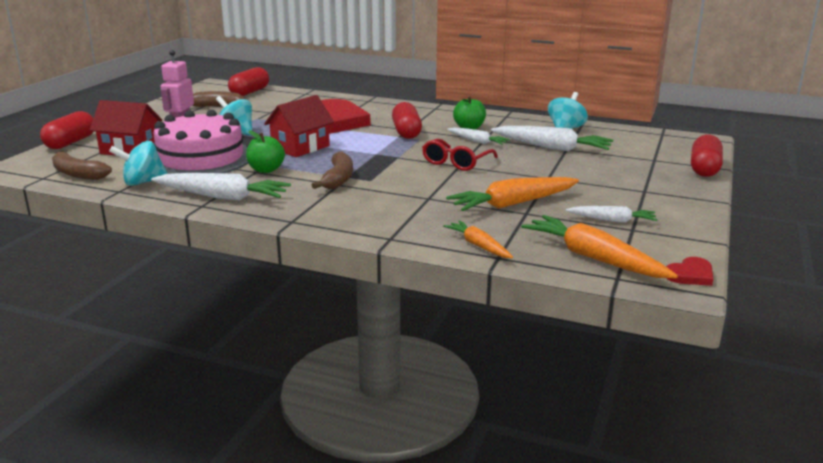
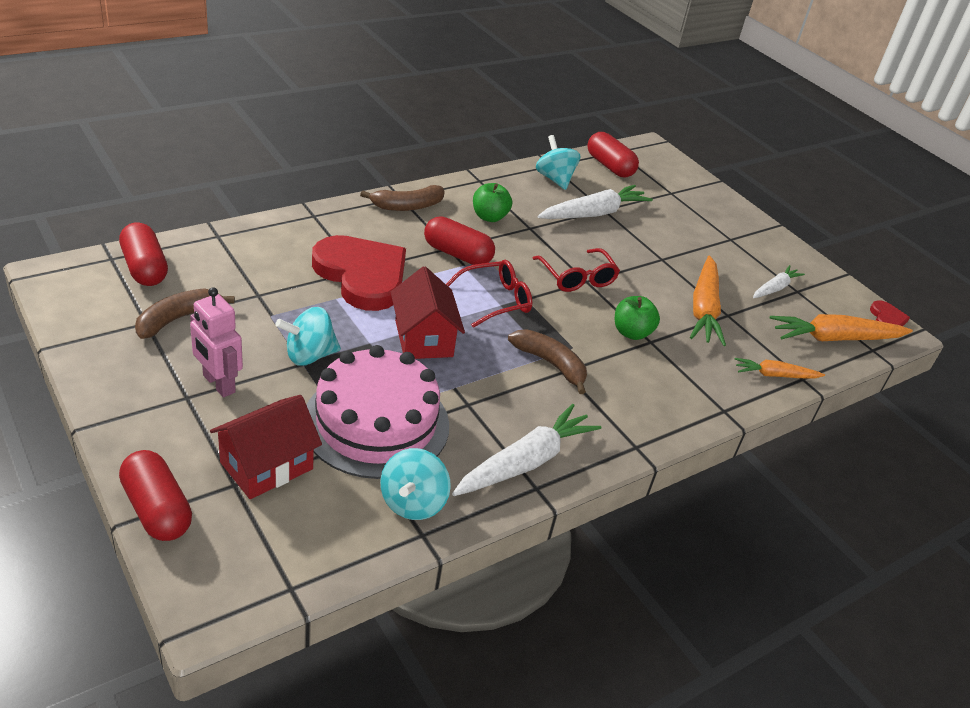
camera: 60 degrees left, 15 degrees up
(78, 174) = (314, 549): brown banana -> brown banana (407, 206)
(266, 170) = (471, 395): green apple -> green apple (631, 333)
(378, 151) = (496, 300): none -> red glasses
(477, 141) = (533, 236): white carrot -> none
(704, 169) = (711, 188): red capsule -> red capsule (609, 166)

